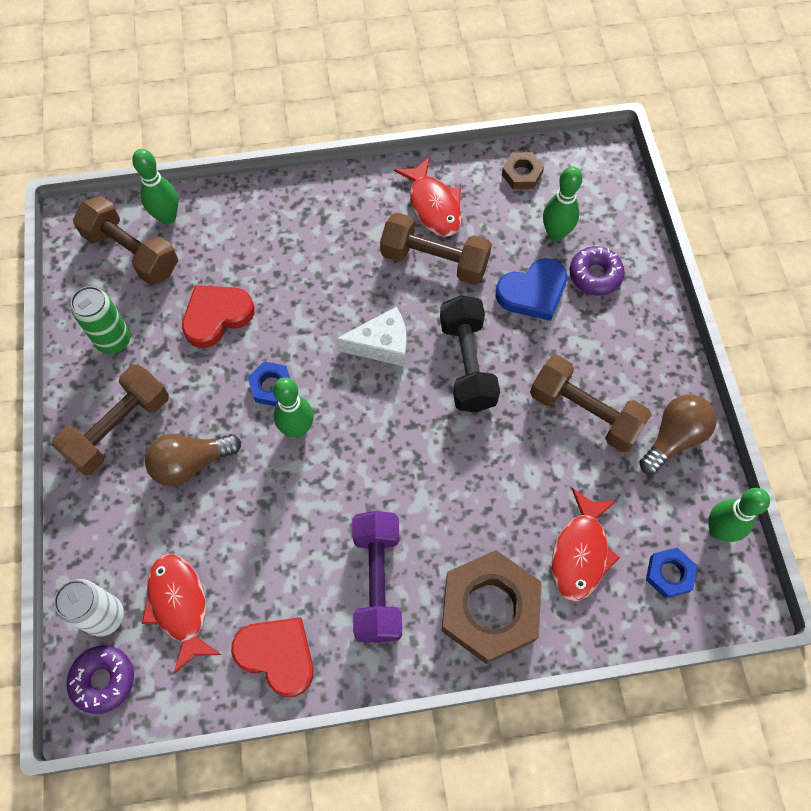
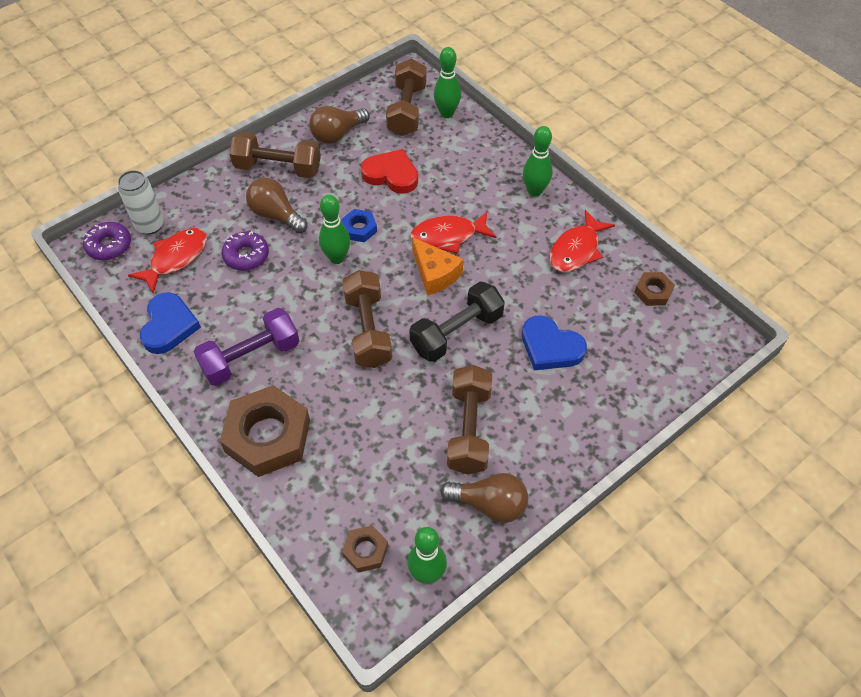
camera: 60 degrees right, 10 degrees down
(114, 340) = (337, 134): green can -> brown light bulb
(277, 655) = (169, 326): red heart -> blue heart
(381, 345) = (435, 274): white cheese -> orange cheese
(434, 261) = (529, 272): brown dumbbell -> brown dumbbell (368, 330)
(555, 234) = (616, 339): green bowling pin -> green bowling pin (534, 191)
(580, 552) = (347, 478): red fish -> red fish (448, 236)
(595, 275) = (599, 383): purple donut -> purple donut (246, 256)
(669, 574) = (365, 551): blue nut -> brown nut

